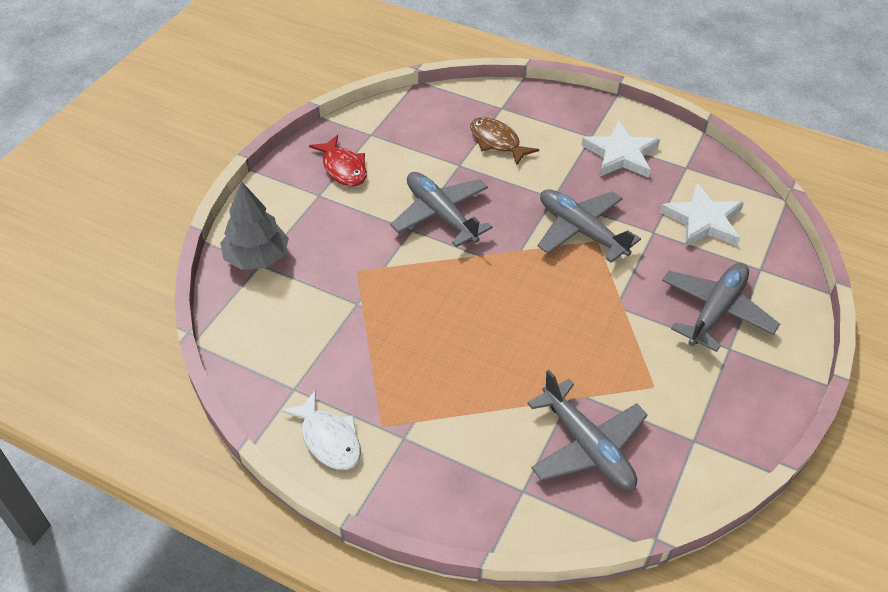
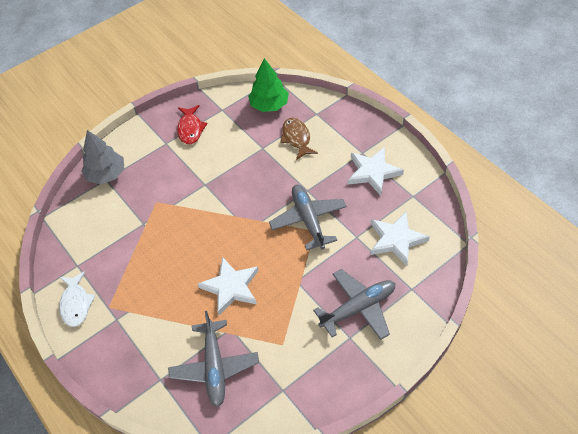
camera: 30 degrees right, 5 degrees up
(433, 113) = (269, 105): none -> green tree
(441, 215) = (228, 180): grey plane -> none
(538, 341) = (231, 287): none -> white star

